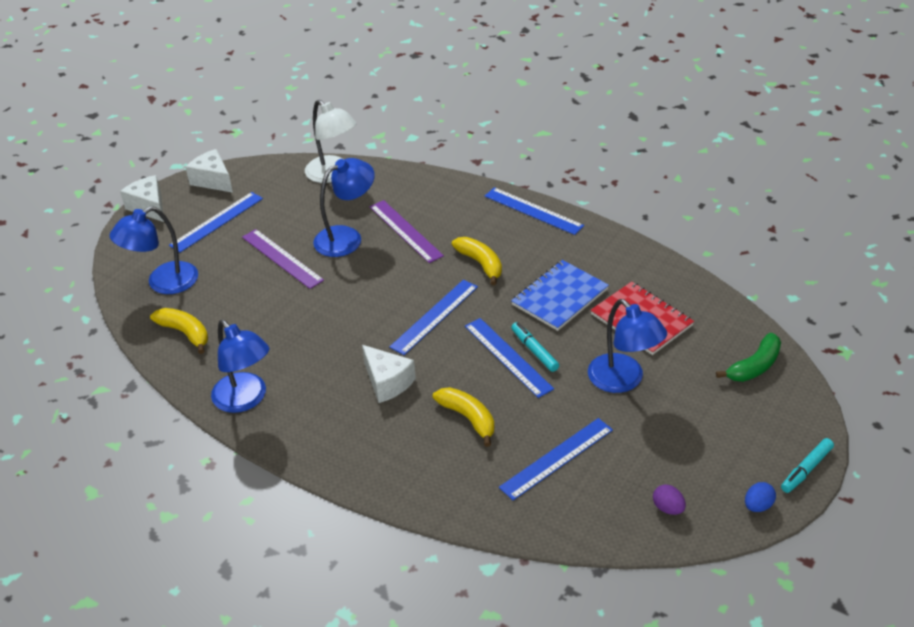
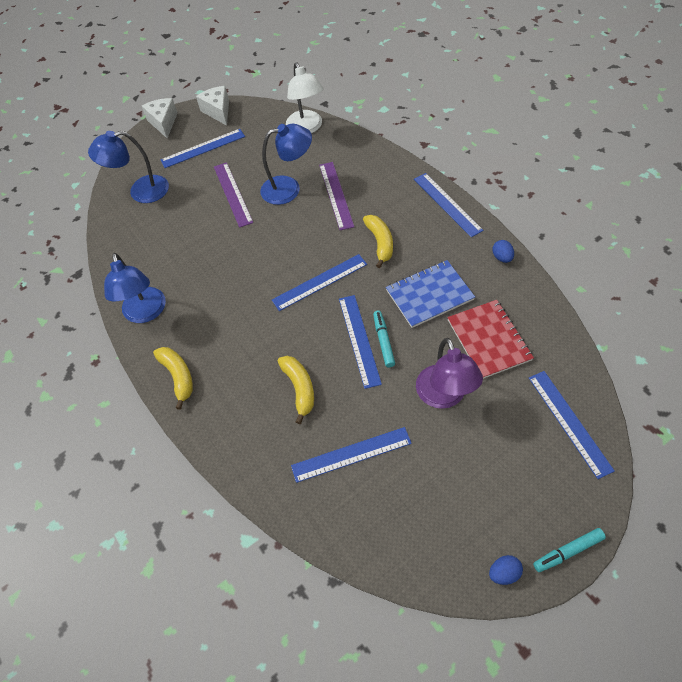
camera: 25 degrees right, 15 degrees up
(185, 333) = (134, 240): yellow banana -> yellow banana (178, 377)
(387, 382) = (254, 332): white cheese -> none
(616, 245) = (502, 257): none -> blue egg
(623, 380) = (444, 396): blue lamp -> purple lamp
(668, 508) = (421, 542): purple egg -> none
(754, 366) = (569, 422): green banana -> blue ruler

